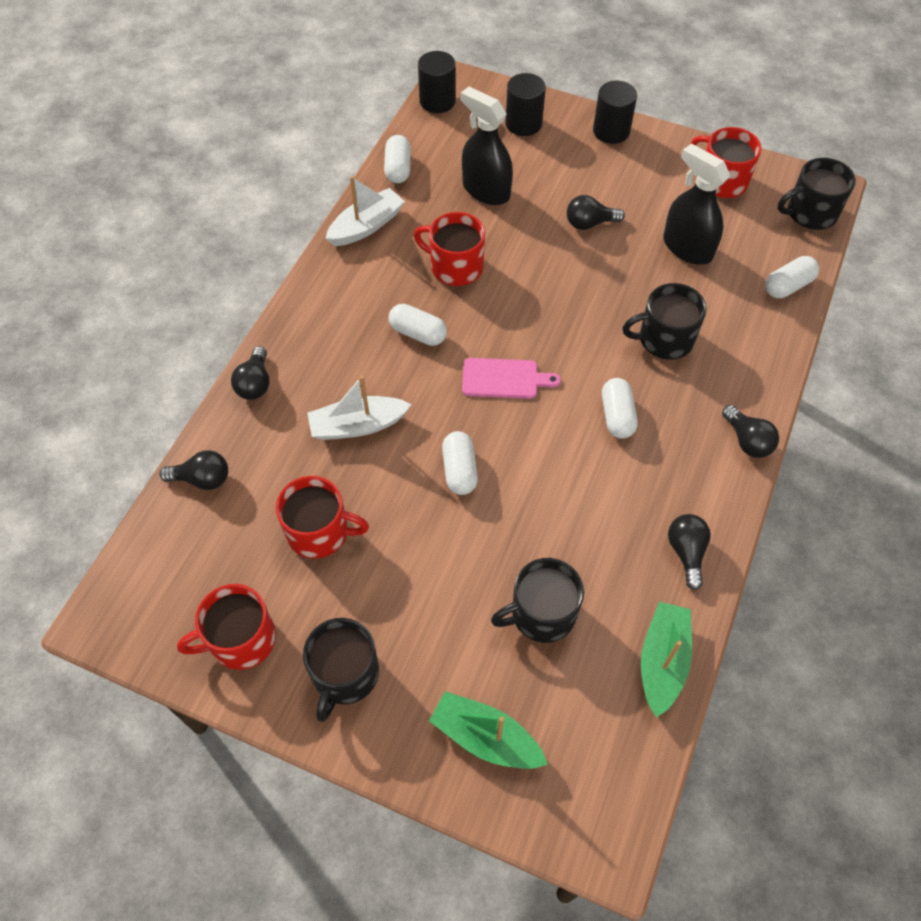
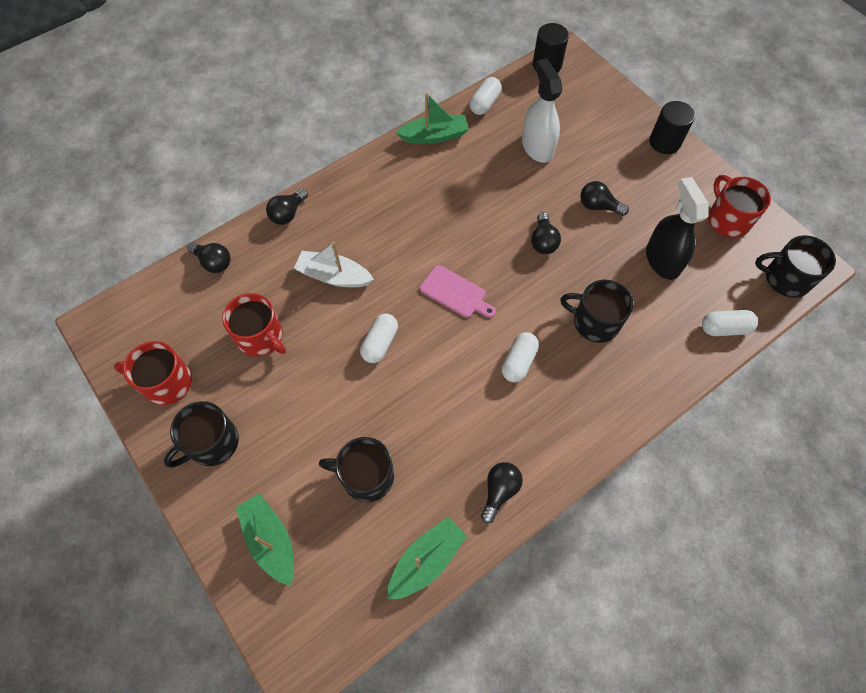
camera: 30 degrees right, 5 degrees up
(366, 226) = (434, 136): white boat -> green boat
(418, 333) = (418, 230): white capsule -> none
(455, 266) = (476, 194): red mug -> none
(486, 190) = (537, 147): black spray bottle -> white spray bottle
(523, 123) = (600, 108): black cylinder -> none
(747, 441) = (605, 432): black light bulb -> black light bulb (543, 241)

